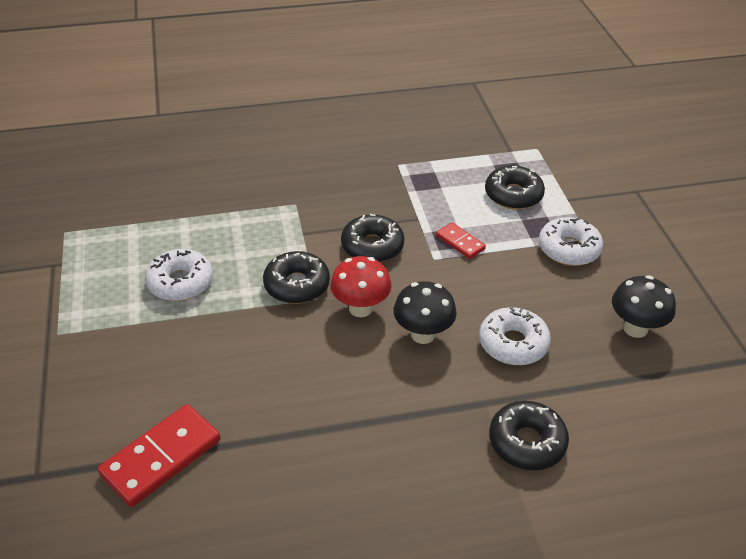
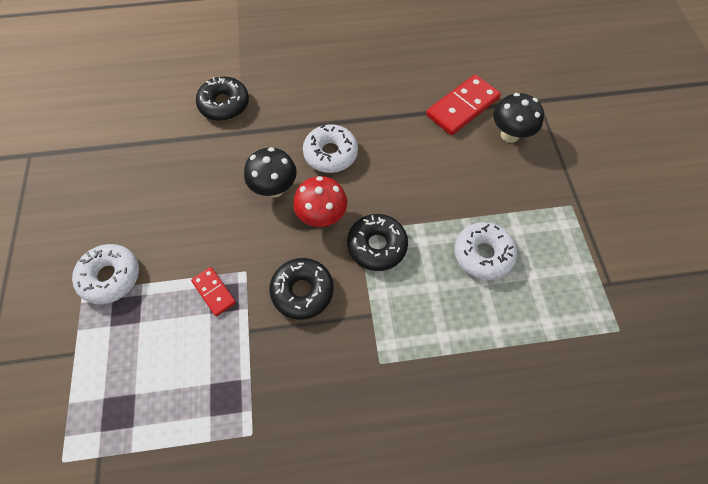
camera: 175 degrees left, 20 degrees up
(513, 195) = (131, 365): black donut -> none
(513, 343) = (205, 177): white donut -> white donut (330, 154)
(635, 328) = (101, 185): black mushroom -> black mushroom (509, 135)

